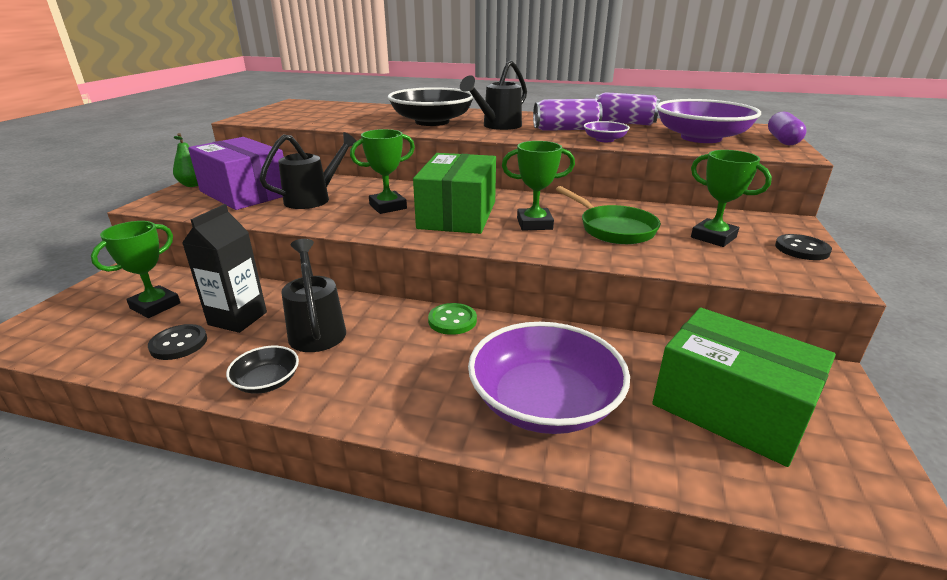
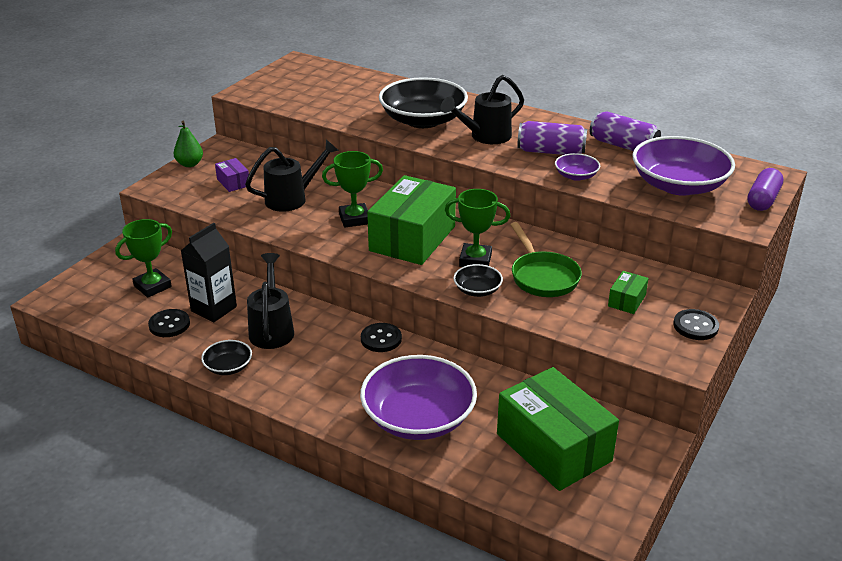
camera: 15 degrees right, 5 degrees up
(245, 193) = (233, 182): purple box -> purple box, size x0.42
(452, 320) = (381, 339): green button -> black button
(556, 247) = (477, 290): none -> black bowl
(713, 237) = (627, 300): green trophy -> green box

